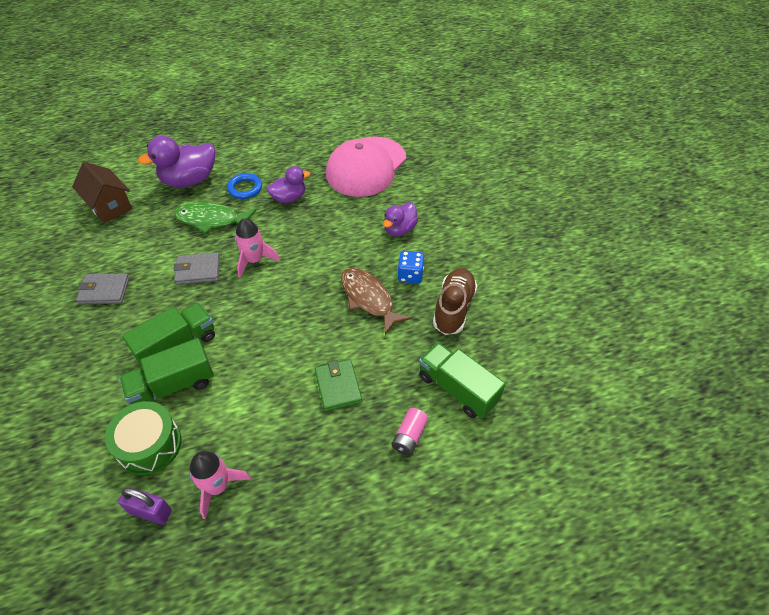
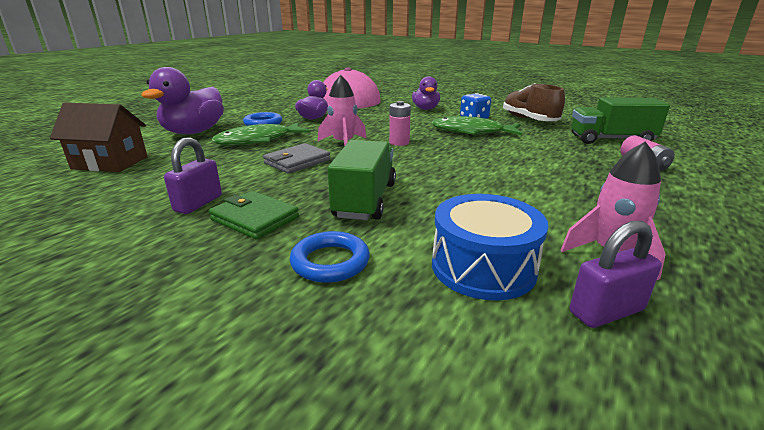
camera: 40 degrees left, 25 degrees down
(100, 389) = (330, 262): none -> blue ring
(104, 290) = (198, 203): grey wallet -> purple padlock
(149, 445) = (483, 267): green drum -> blue drum
(173, 386) = (415, 221): green truck -> none
(291, 283) = (399, 142): none -> pink battery
(338, 386) = (548, 165): green wallet -> green wallet (255, 218)
(369, 299) = (471, 132): brown fish -> green fish

